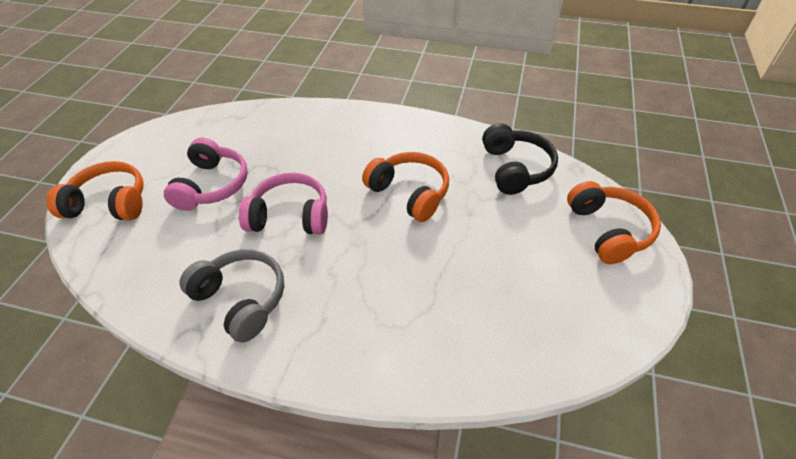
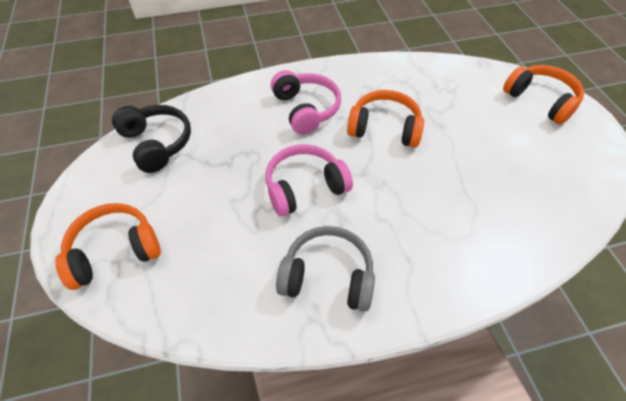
camera: 30 degrees left, 5 degrees up
(212, 185) = (207, 190): pink headphones -> pink headphones (306, 109)
(515, 168) = (444, 79): black headphones -> black headphones (156, 144)

